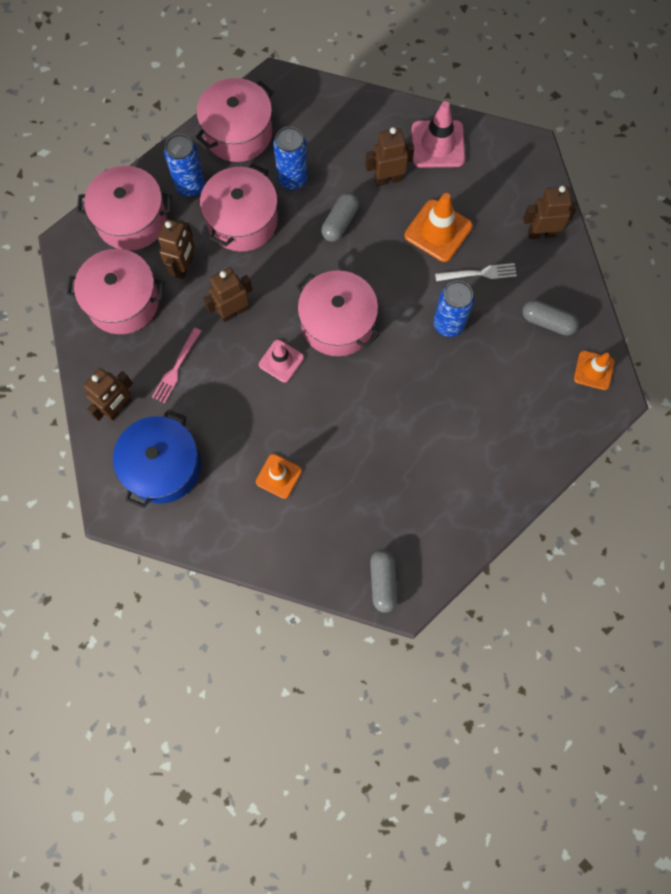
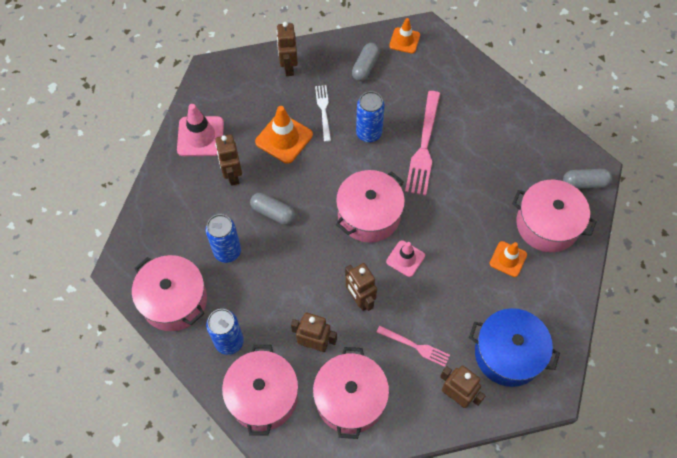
camera: 90 degrees left, 10 degrees down
(242, 220) = (268, 294): pink pot -> pink pot (547, 224)
(431, 387) = (424, 147): none -> pink fork

